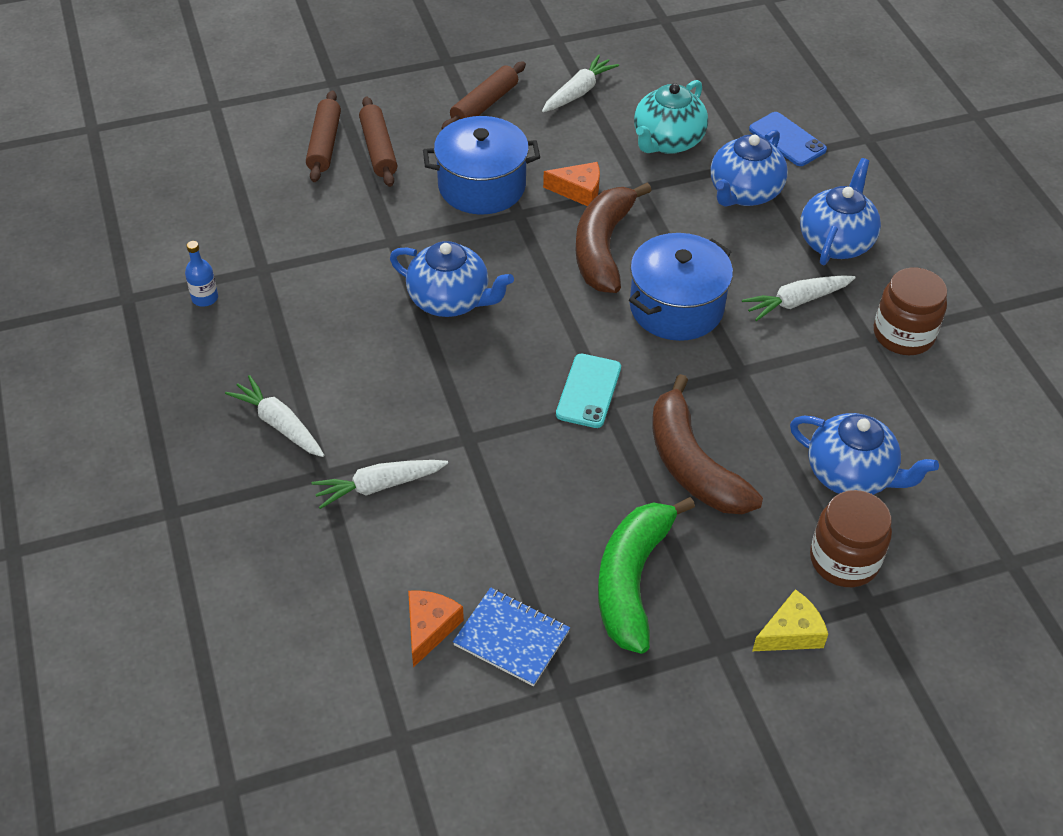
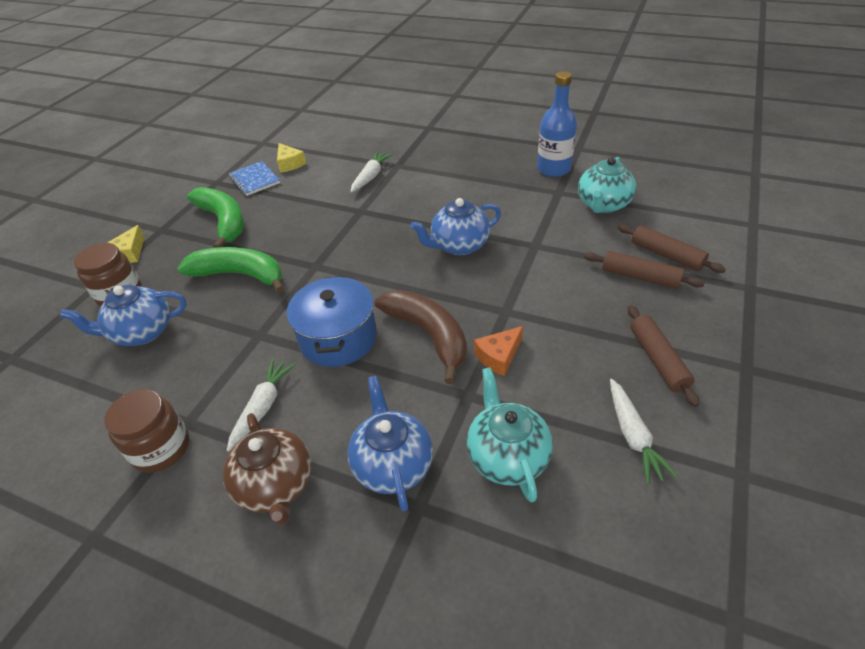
camera: 135 degrees right, 5 degrees down
(205, 298) = (553, 169): blue bottle -> blue bottle, size x2.05
(262, 221) = (603, 205): none -> turquoise teapot
(279, 424) = (441, 164): white carrot -> none
(429, 628) = (289, 164): orange cheese -> yellow cheese
(482, 186) = (552, 308): blue pot -> none
(511, 638) = (255, 180): blue notebook -> blue notebook turned 75 degrees clockwise
(588, 391) = (332, 264): turquoise phone -> none
(692, 464) = (240, 275): brown banana -> green banana
(787, 140) = (422, 566): blue phone -> none
(835, 242) = (276, 485): blue teapot -> brown teapot

